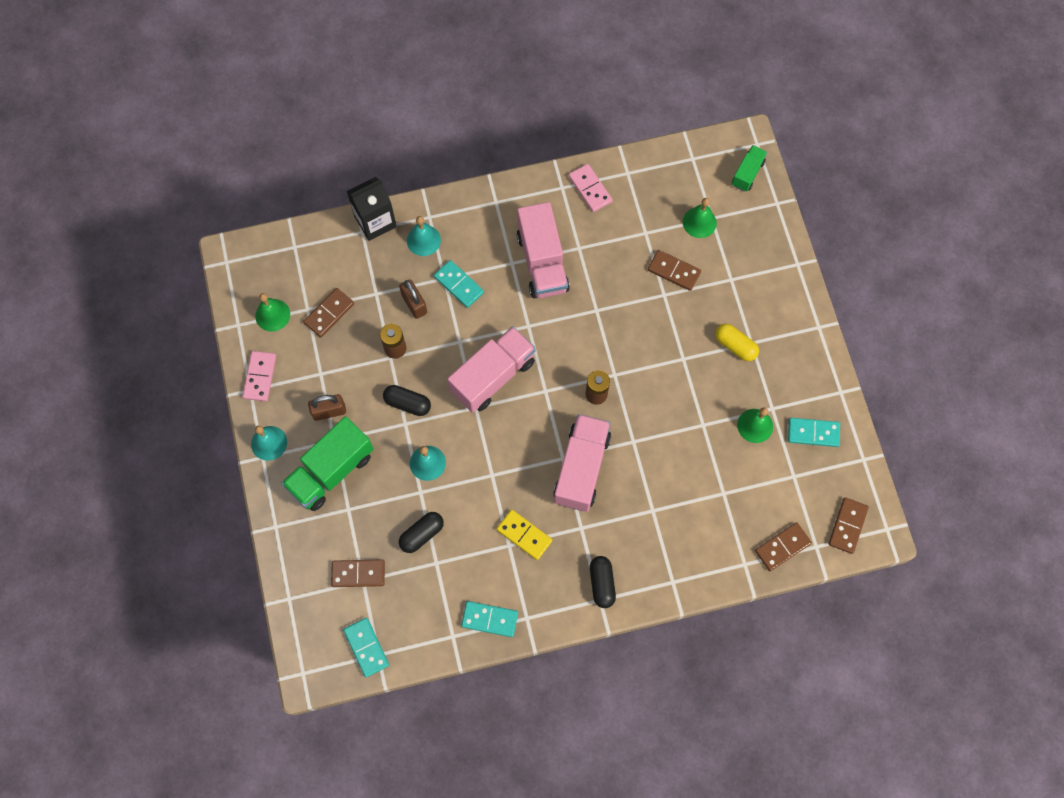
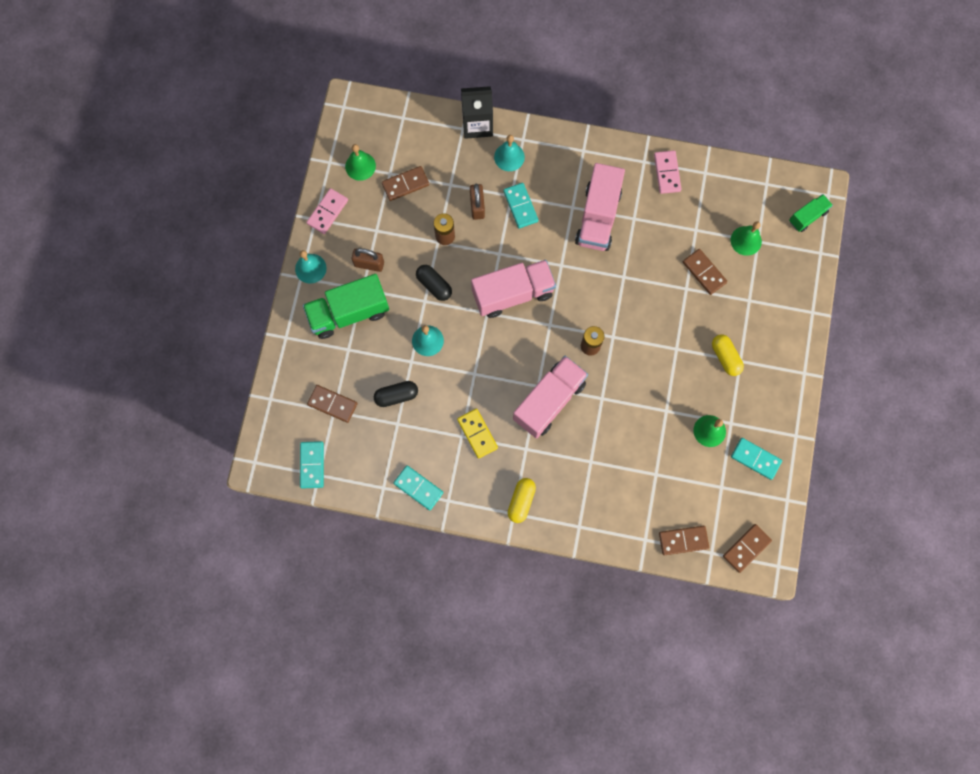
camera: 25 degrees right, 5 degrees up
(602, 583) = (521, 501): black capsule -> yellow capsule

